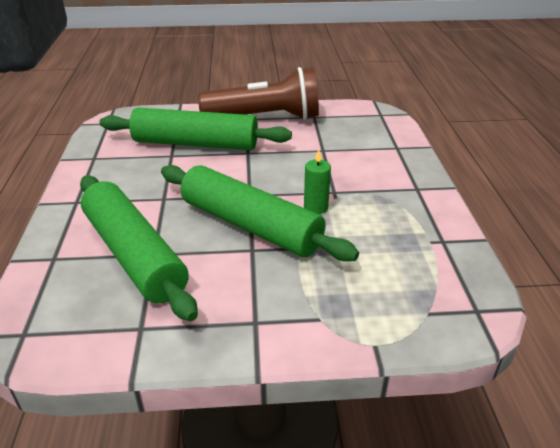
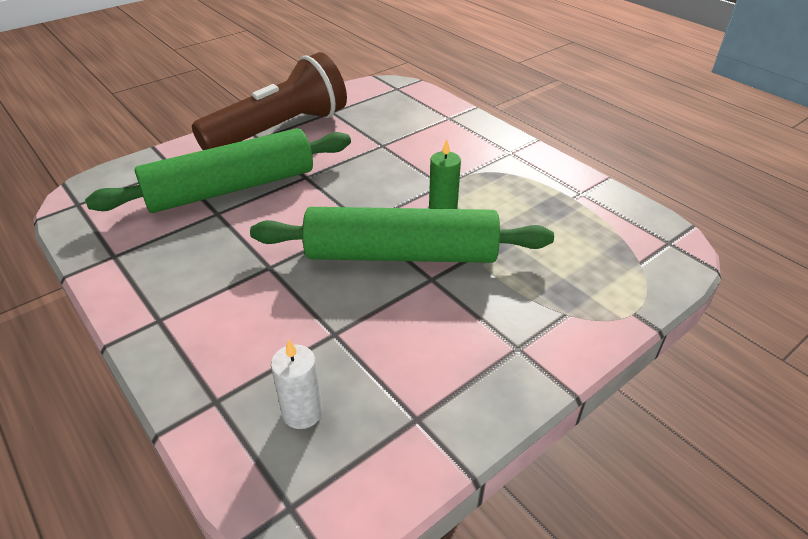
camera: 35 degrees left, 5 degrees up
(86, 288) = (302, 412): none -> white candle
(134, 255) = (312, 346): green rolling pin -> none

